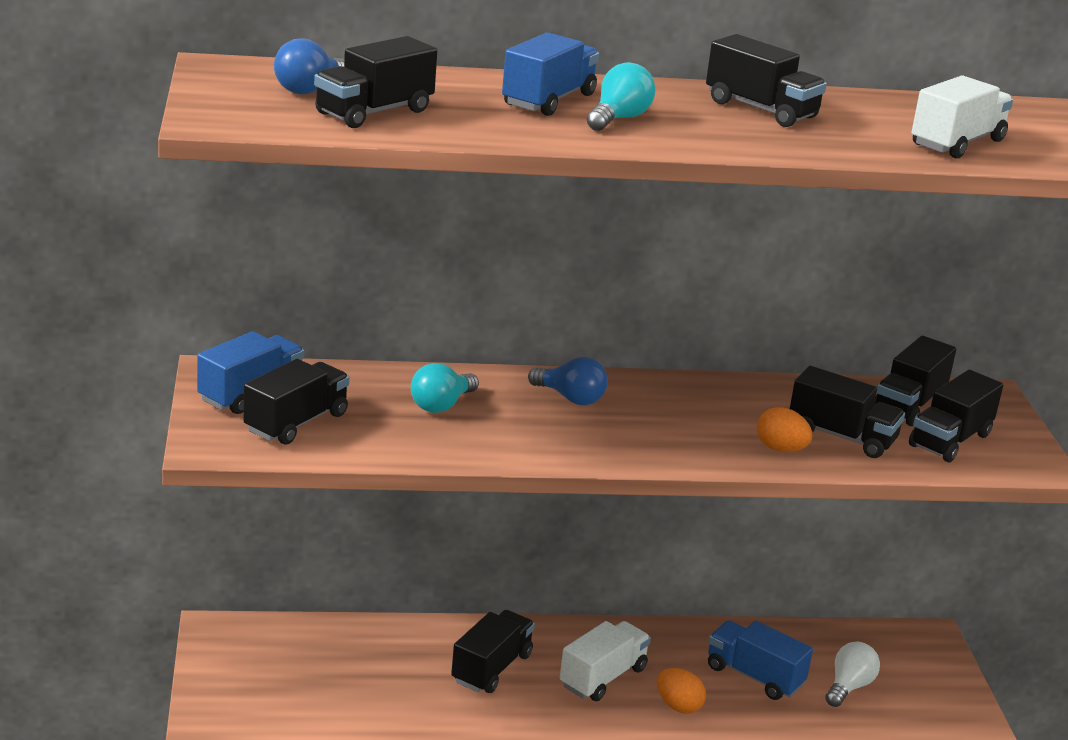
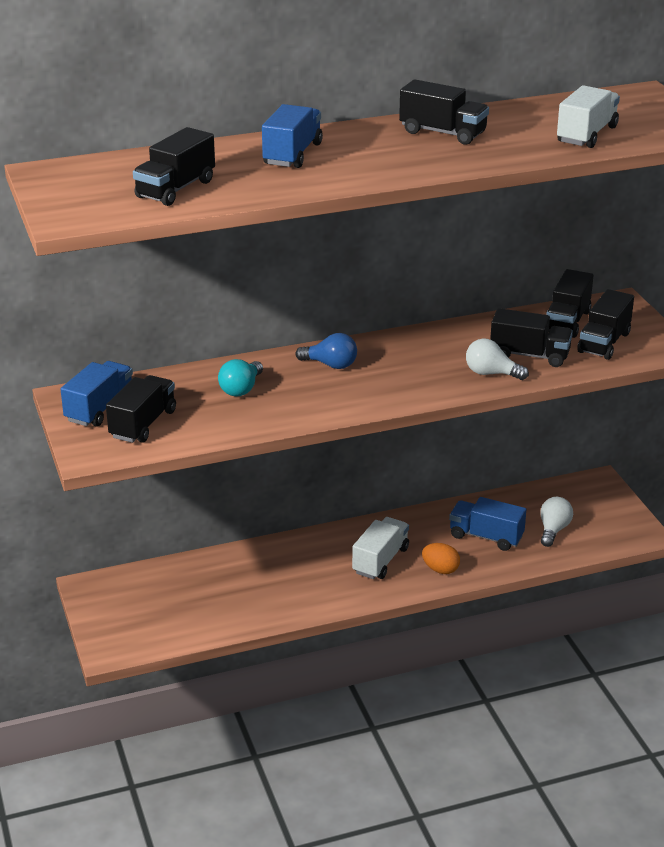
camera: 10 degrees left, 5 degrees up
(309, 89) = (118, 178): blue light bulb -> none
(491, 668) = (299, 571): black truck -> none
(618, 119) = (348, 160): turquoise light bulb -> none
(780, 449) = (491, 373): orange egg -> white light bulb

